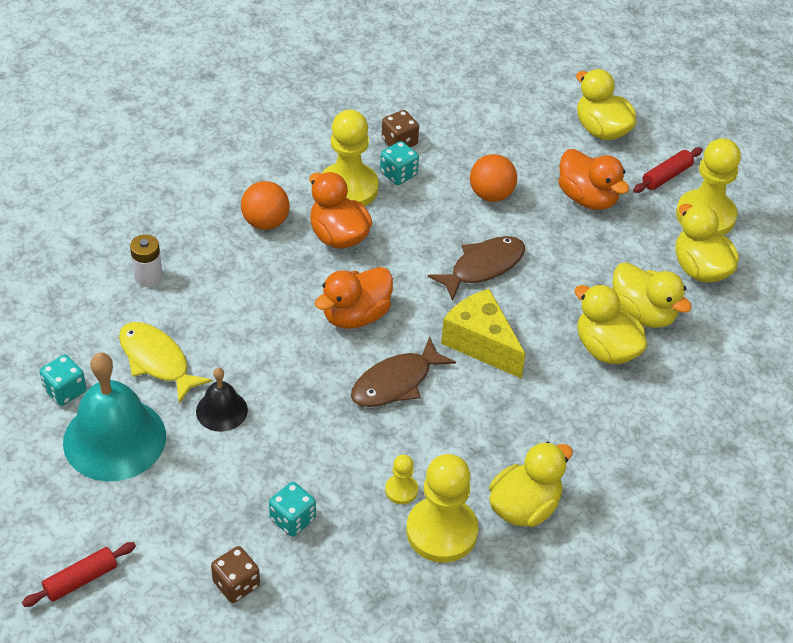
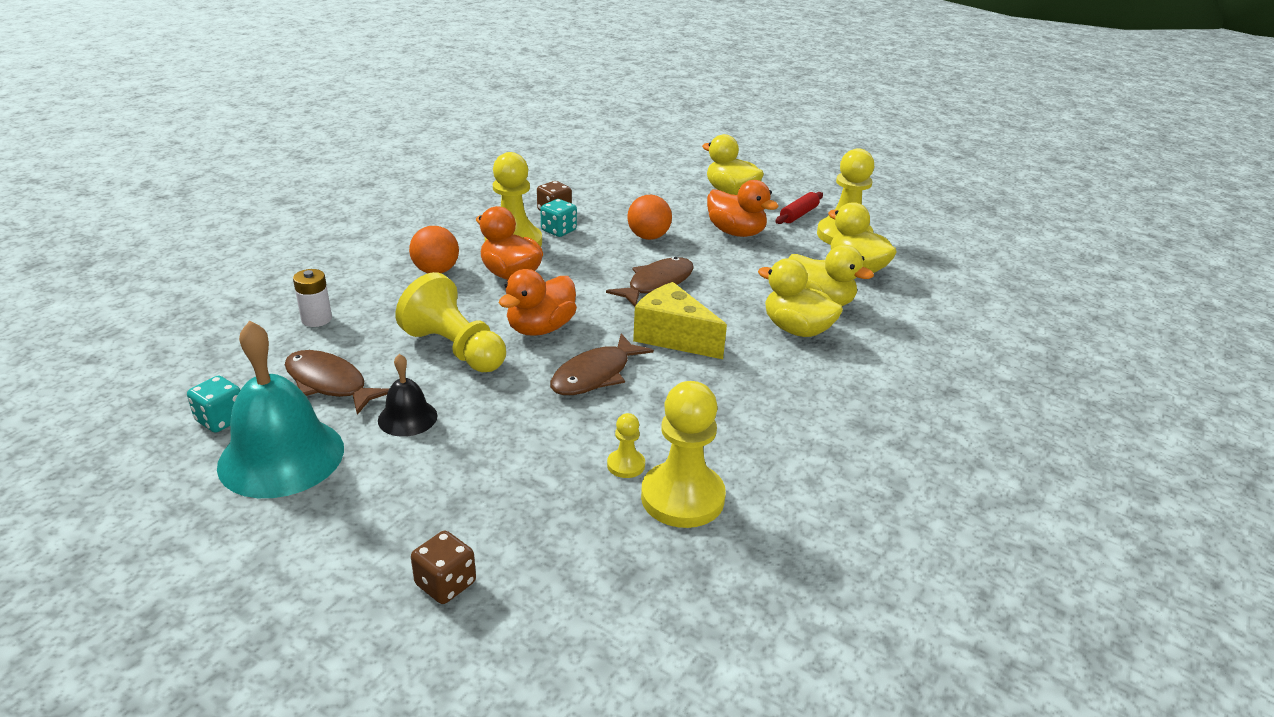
camera: 10 degrees left, 15 degrees down
(81, 580) = (237, 607): red rolling pin -> none
(157, 361) = (329, 384): yellow fish -> brown fish
(272, 332) = (455, 349): none -> yellow pawn
(292, 519) = (505, 507): turquoise dice -> none
(524, 507) = (766, 464): yellow duck -> none

